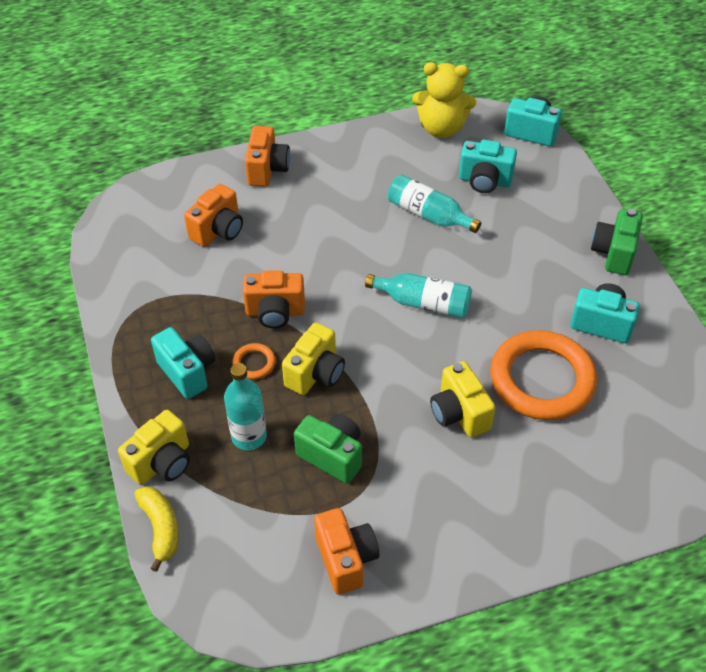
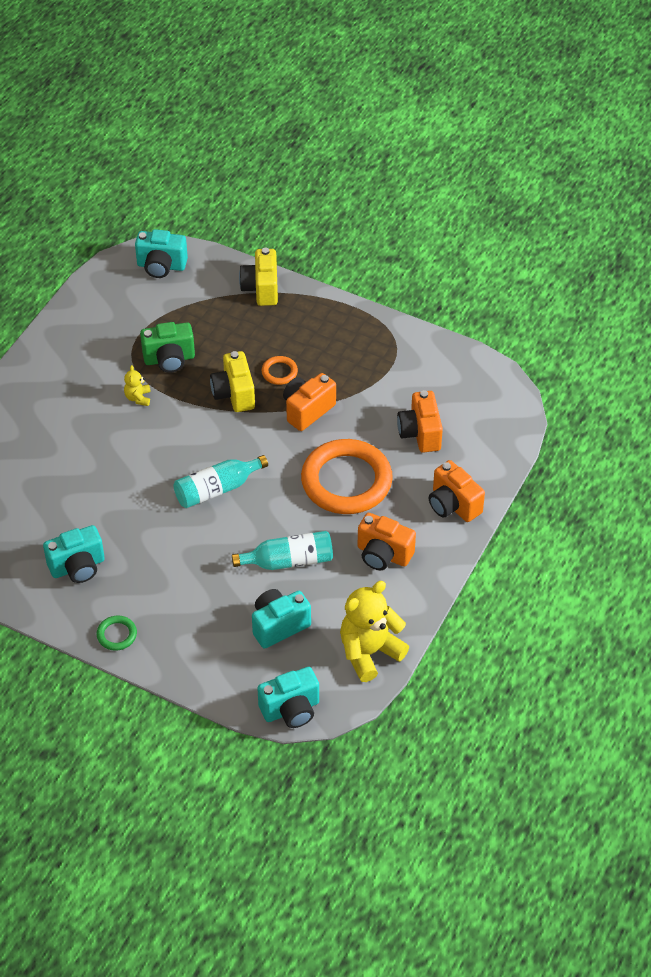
camera: 135 degrees right, 0 degrees up
(160, 528) = (220, 263): yellow banana -> none
(187, 372) = (312, 339): turquoise camera -> turquoise camera (161, 266)
(249, 436) = (230, 334): turquoise bottle -> none
(346, 559) = (104, 319): orange camera -> orange camera (383, 555)
(403, 438) = (138, 398): none -> yellow teddy bear
(459, 413) = (118, 436): yellow camera -> none
(542, 379) = (85, 495): orange ring -> orange ring (346, 481)
(613, 253) = (117, 635): green camera -> green ring

